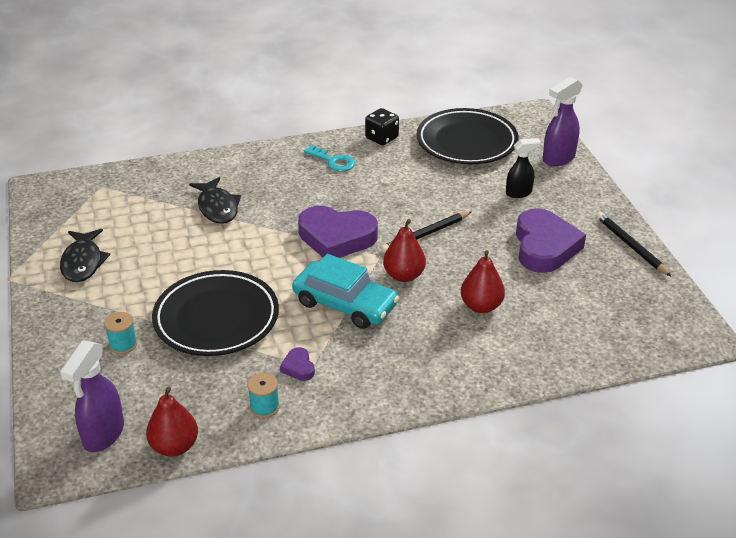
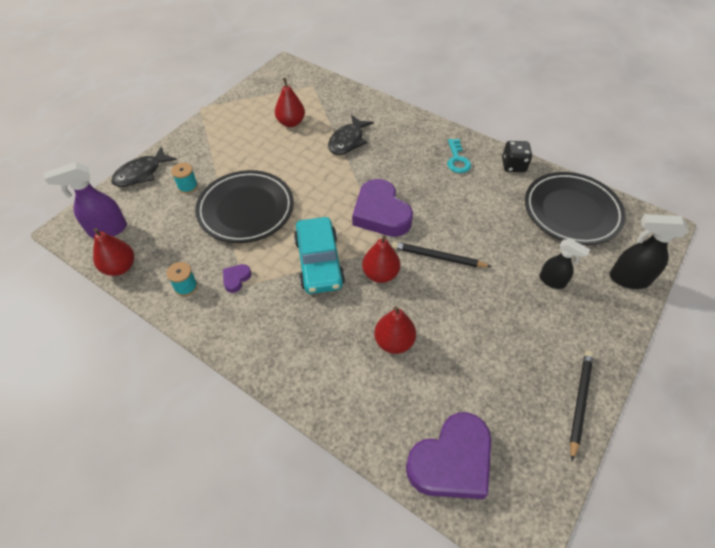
camera: 50 degrees right, 15 degrees up
(83, 262) = (241, 124): black fish -> black fish (141, 173)
(135, 228) = (291, 123): none -> red pear
(544, 247) = (507, 339): purple heart -> purple heart (451, 461)
(558, 158) = (628, 279): purple spray bottle -> black spray bottle

